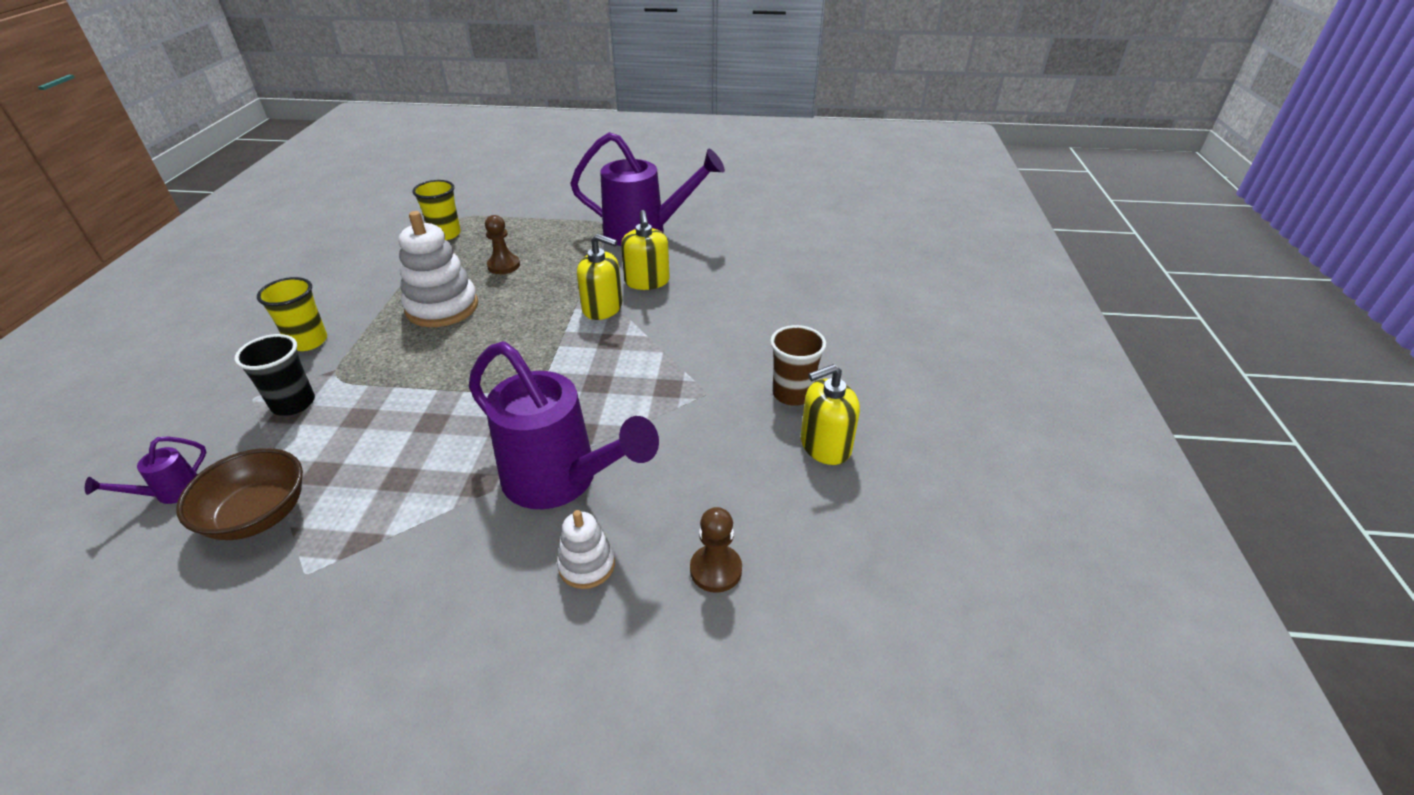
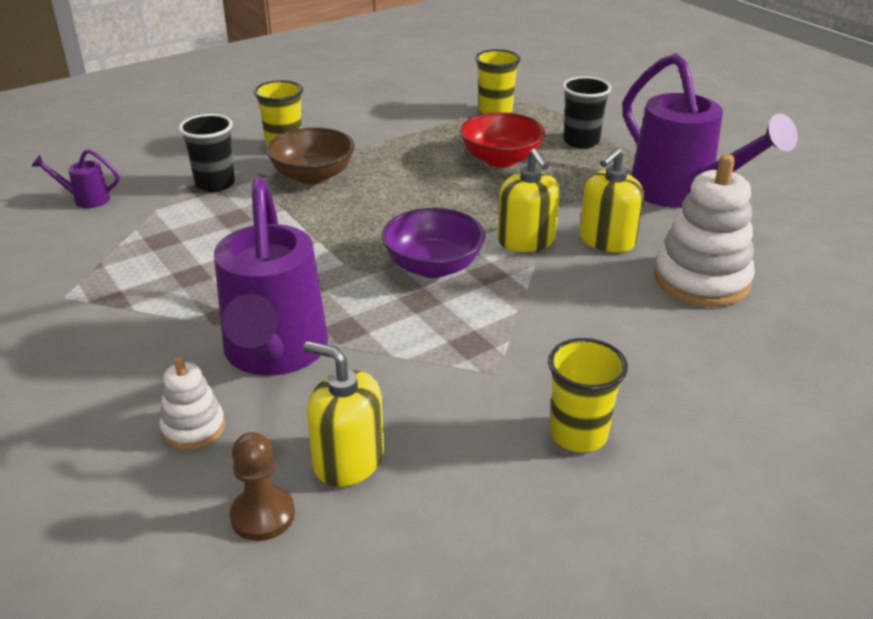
camera: 50 degrees right, 5 degrees down
(258, 515) = (98, 243): brown bowl -> brown bowl (313, 176)
(442, 307) = (403, 169): white stacking toy -> white stacking toy (701, 280)
(503, 265) = (501, 159): brown pawn -> red bowl
(538, 228) = (581, 141): none -> black cup
(572, 358) = (433, 266): none -> purple bowl
(792, 394) = (578, 434): brown cup -> yellow cup
(825, 445) = (528, 505): yellow soap dispenser -> yellow soap dispenser (348, 460)

